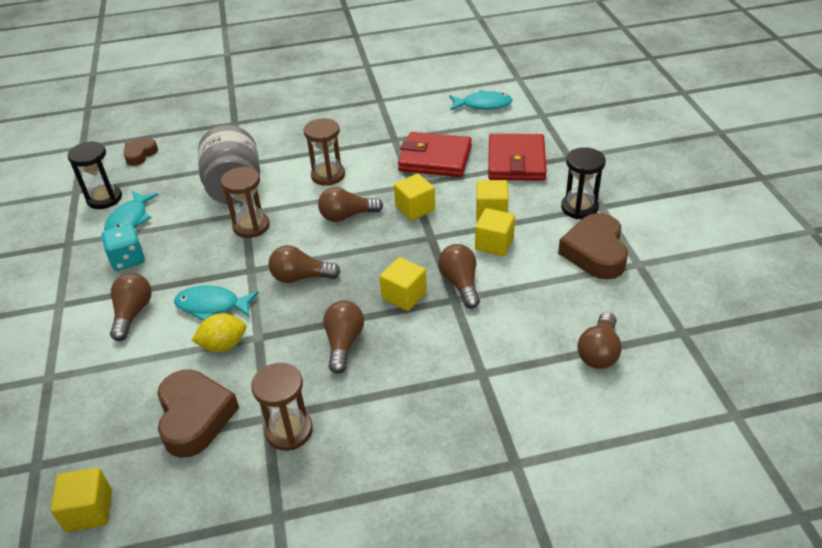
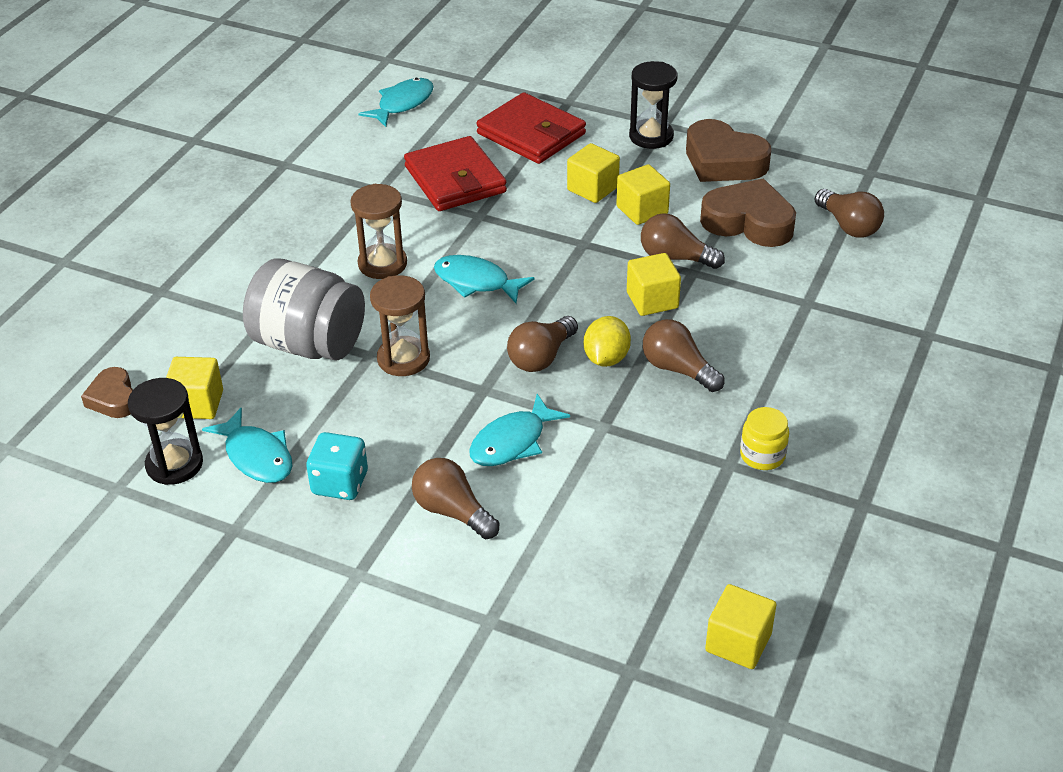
camera: 55 degrees left, 0 degrees up
(195, 417) = (678, 516): brown heart -> brown heart (748, 222)
(223, 345) = (588, 456): yellow lemon -> yellow lemon (606, 358)
(289, 431) = (762, 455): brown hourglass -> yellow jar
(347, 216) = (476, 282): brown light bulb -> turquoise fish
(415, 209) = (524, 232): yellow cube -> yellow cube (197, 404)
(435, 158) = (455, 179): red wallet -> red wallet turned 75 degrees counterclockwise

